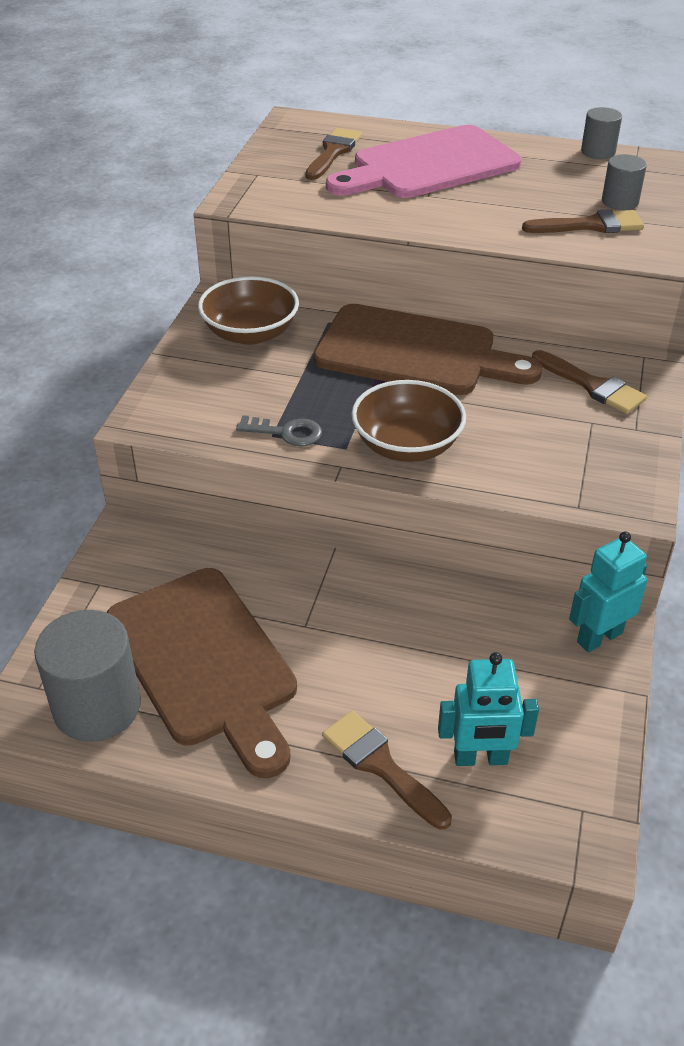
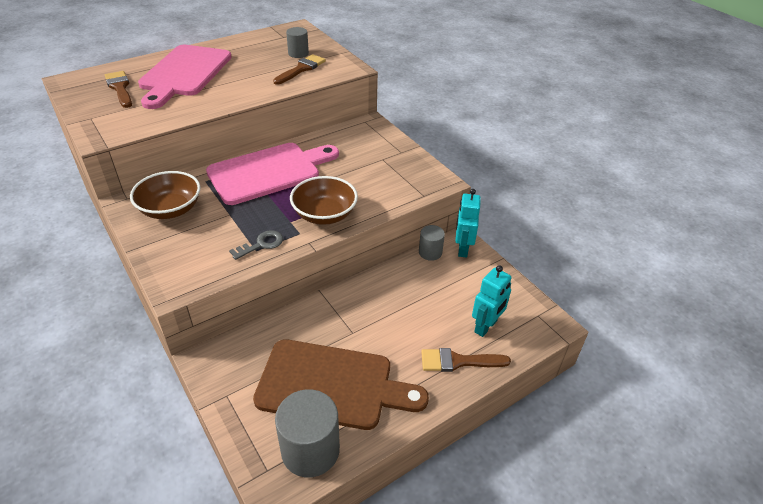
camera: 50 degrees left, 0 degrees up
(414, 353) = (269, 172): brown cutting board -> pink cutting board
(592, 385) = (362, 144): brown brush -> none
(598, 152) = (256, 35): grey cylinder -> grey cylinder (430, 252)

